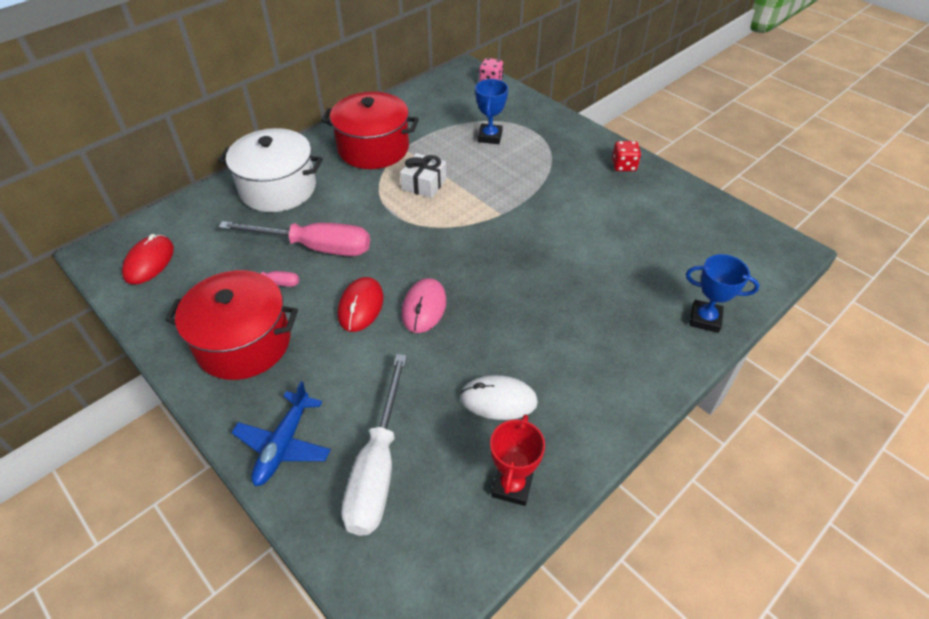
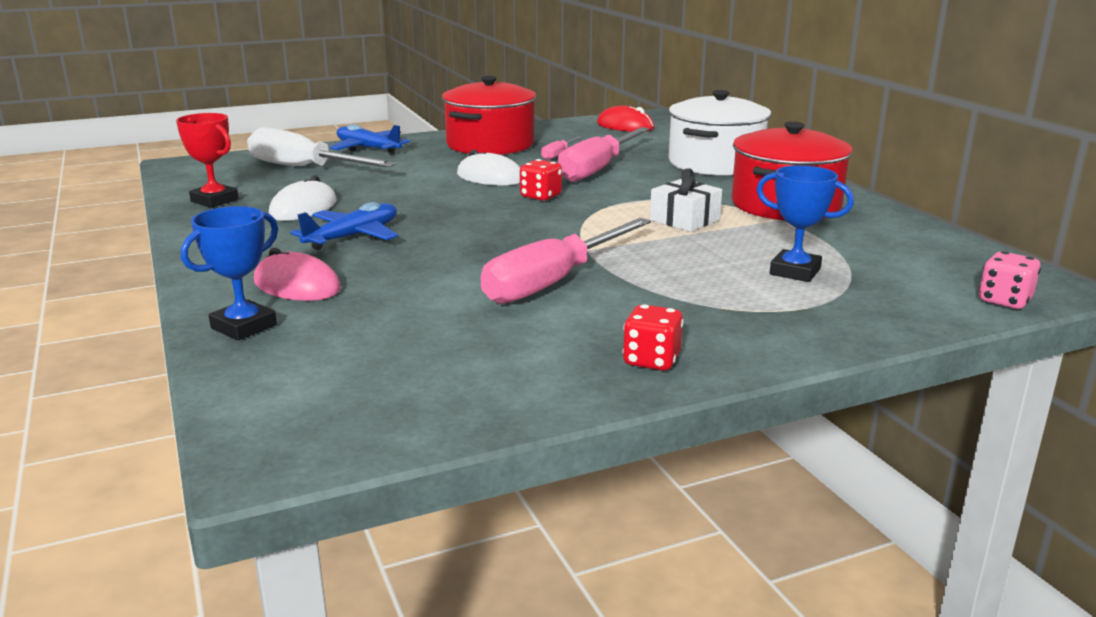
camera: 110 degrees right, 25 degrees down
(361, 306) = (490, 177): red mouse -> white mouse
(402, 261) = (540, 196): none -> red dice
(424, 307) = (459, 197): pink mouse -> pink mouse (297, 285)
(543, 334) = (353, 236): none -> blue plane
(558, 215) = (553, 282): none -> pink screwdriver

